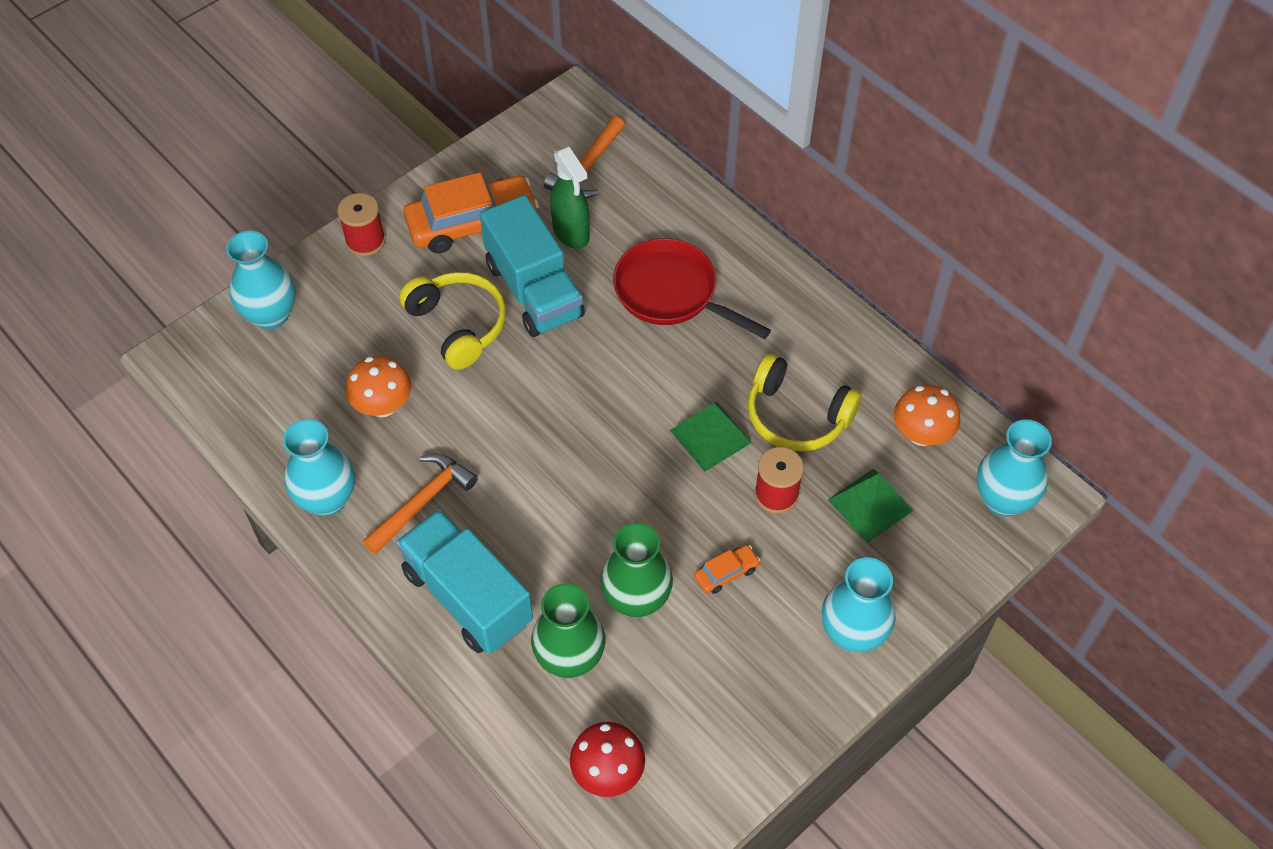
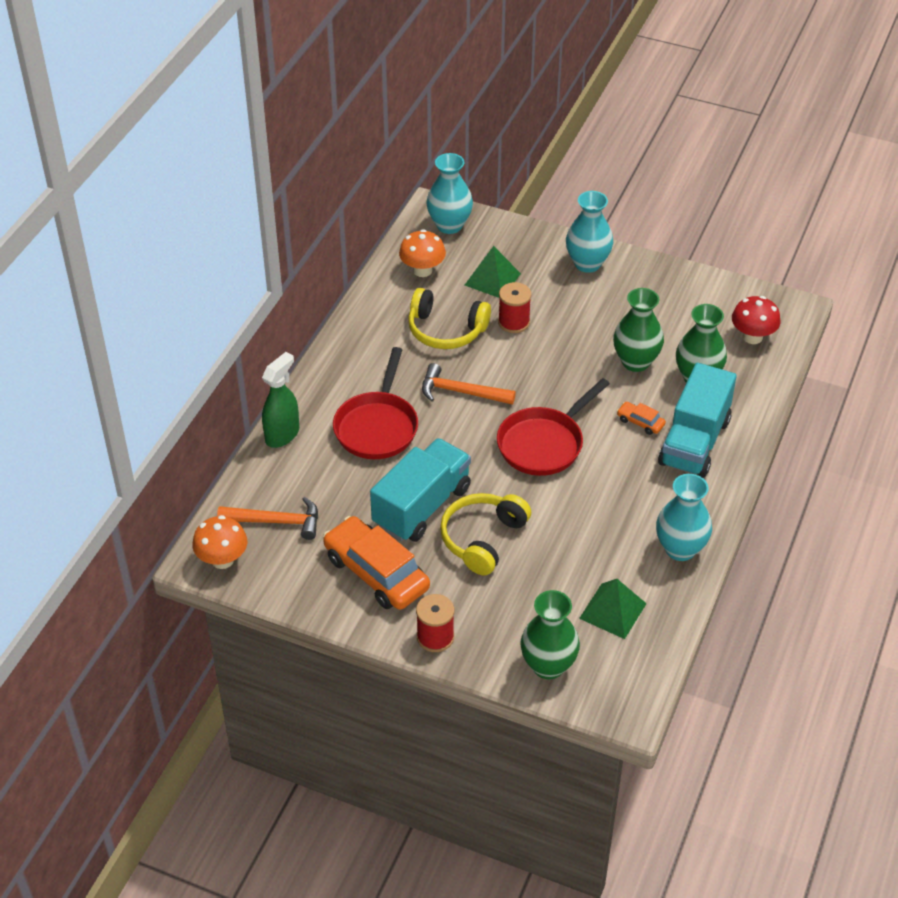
camera: 115 degrees left, 10 degrees down
(270, 315) = (548, 665): turquoise vase -> green vase
(383, 405) = (583, 552): orange mushroom -> orange mushroom (222, 560)
(422, 502) = (644, 495): orange hammer -> orange hammer (461, 392)
(557, 438) = (544, 444): none -> red pan
(571, 232) = (351, 506): green spray bottle -> green spray bottle (282, 435)
(710, 436) = (489, 366): green pyramid -> green pyramid (612, 611)
(726, 573) = (587, 328): orange car -> orange car (640, 422)
(796, 416) = (446, 330): yellow headphones -> yellow headphones turned 105 degrees clockwise

